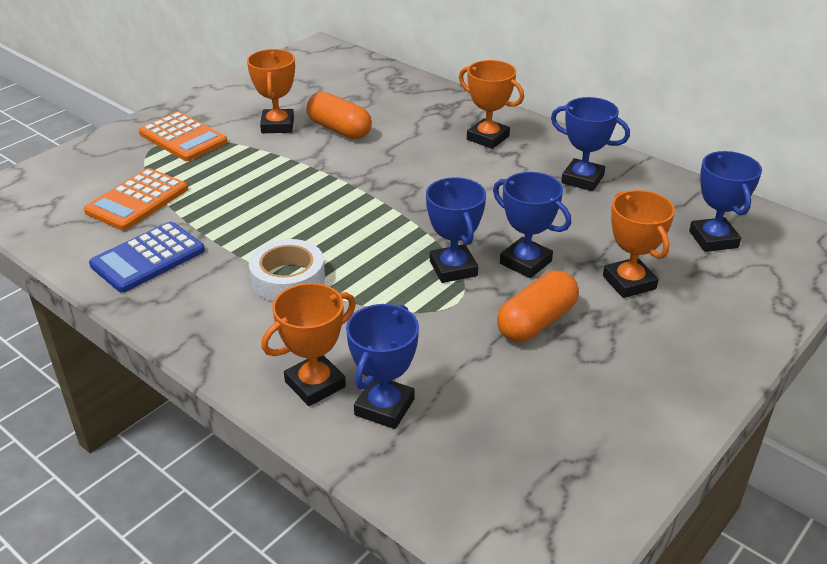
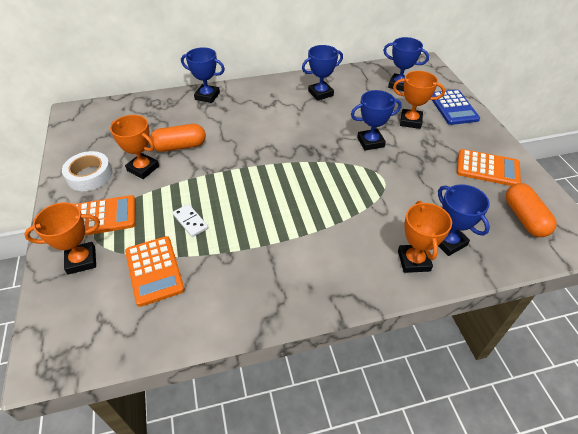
camera: 55 degrees left, 10 degrees up
(148, 258) = (230, 290): blue calculator -> blue calculator (453, 108)
(226, 190) = (190, 221): none -> white domino
(288, 279) = (311, 232): white tape -> white tape (89, 175)
(453, 268) = (355, 167): blue trophy -> blue trophy (207, 96)
(488, 138) = (252, 102): orange trophy -> orange trophy (81, 260)
(536, 322) = (418, 161): orange capsule -> orange capsule (524, 218)
(608, 402) = (487, 168): none -> orange calculator

